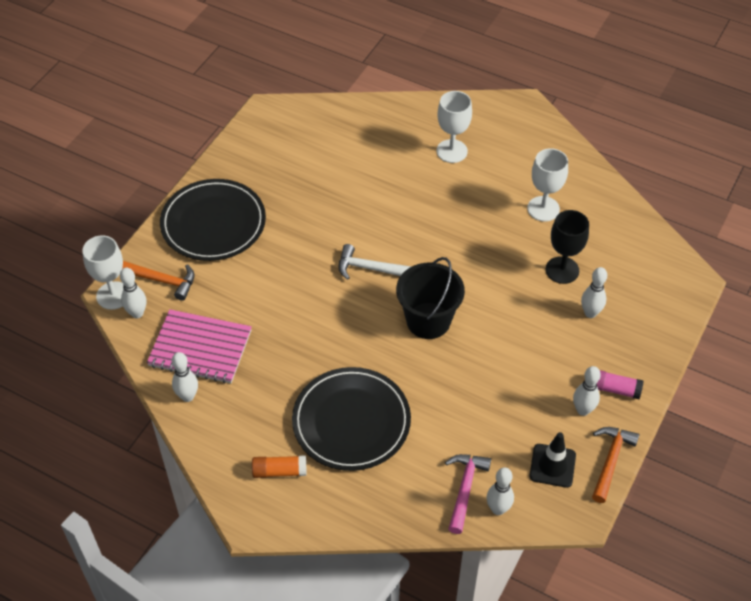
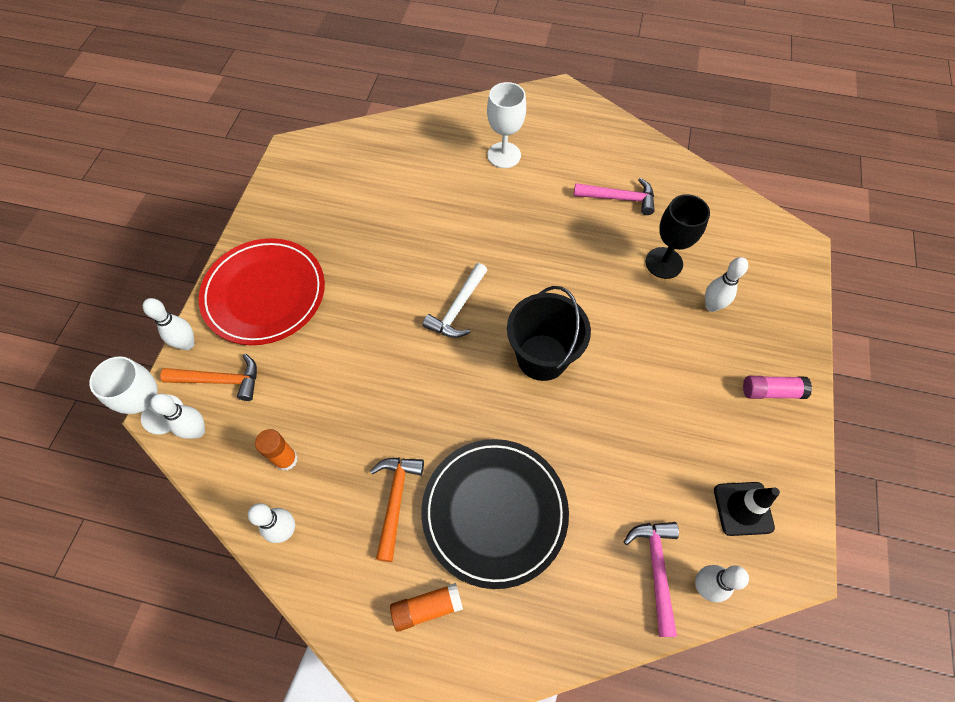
camera: 15 degrees left, 10 degrees up
(200, 348) = (286, 459): pink notebook -> orange glue stick
(213, 223) = (264, 294): black plate -> red plate
(370, 268) = (458, 308): white hammer -> white hammer turned 60 degrees counterclockwise
(543, 209) = (619, 198): white goblet -> pink hammer
(583, 410) = (748, 426): white bowling pin -> white bowling pin (187, 344)
(610, 460) = (803, 484): orange hammer -> orange hammer (395, 500)

